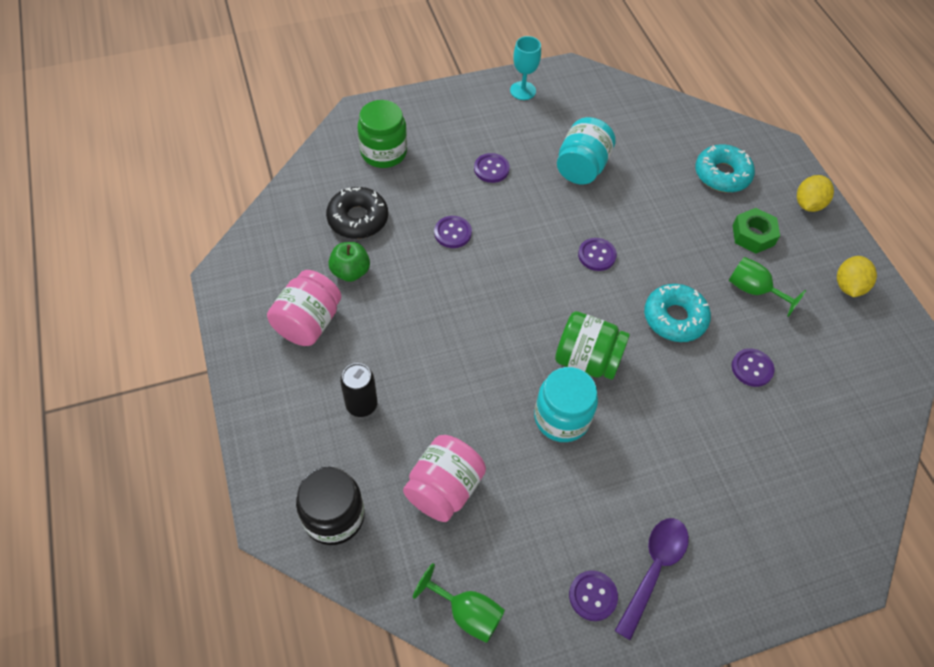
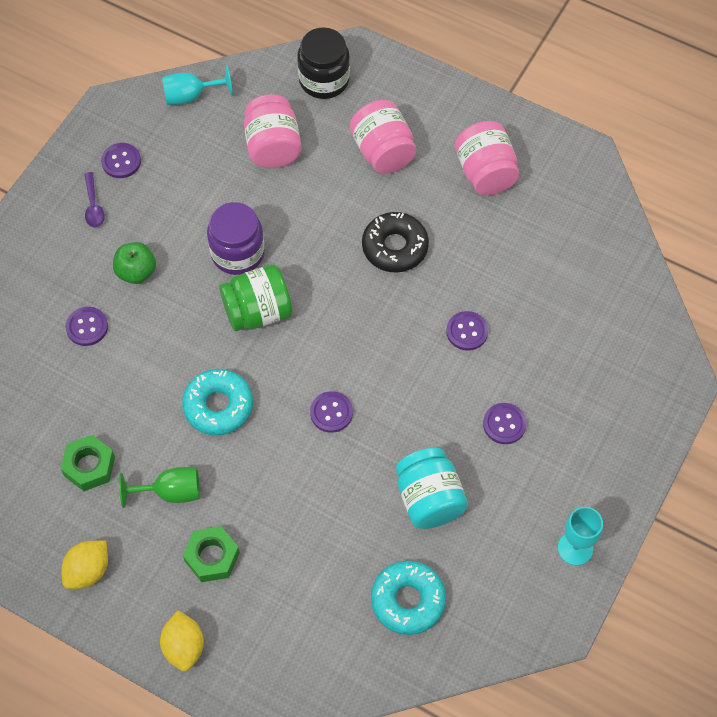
camera: 140 degrees right, 5 degrees up
(350, 272) = (504, 233): green apple -> green apple (136, 272)
(358, 219) = (553, 279): black donut -> black donut (395, 247)
(361, 405) = (383, 151): black can -> pink jar
(383, 152) = (611, 358): green jar -> none
(467, 613) = (191, 96): green goblet -> turquoise goblet
(561, 418) = (237, 253): turquoise jar -> purple jar
(653, 569) = (93, 206): purple spoon -> purple spoon, size x0.61
(722, 174) = (293, 611): turquoise donut -> turquoise donut (408, 600)
(752, 368) = (123, 411): purple button -> purple button (87, 327)
(805, 350) = (89, 466): none -> green nut
(848, 286) = (88, 571): yellow lemon -> yellow lemon turned 60 degrees clockwise

